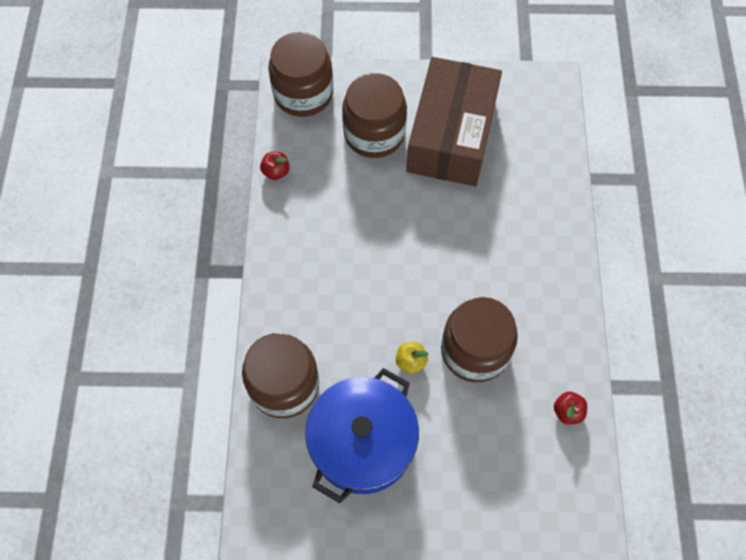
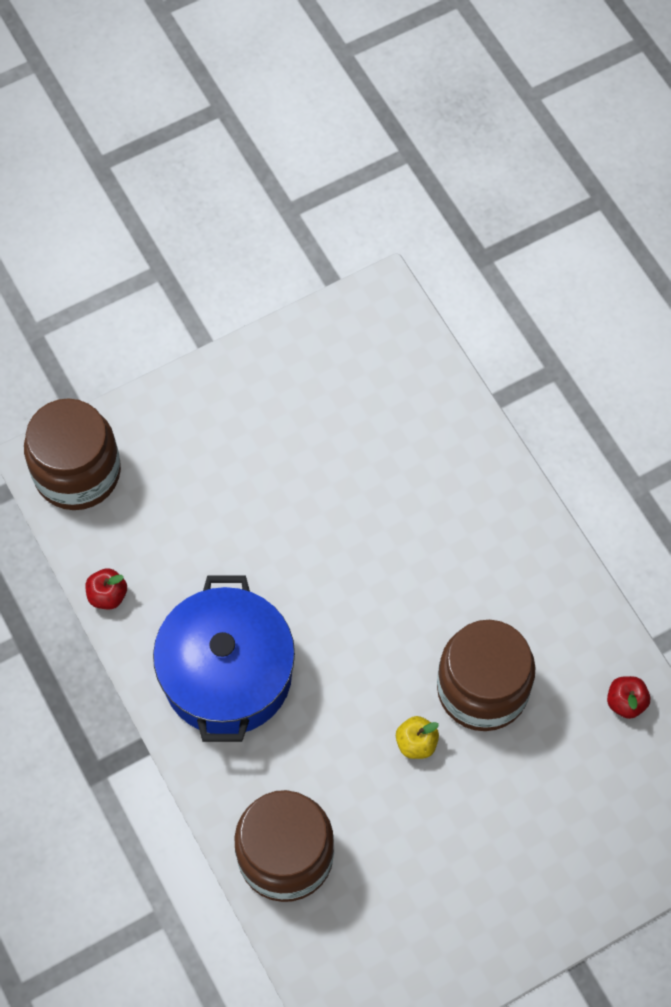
camera: 30 degrees left, 0 degrees up
(362, 443) = (418, 870): blue pot -> blue pot (227, 674)
(374, 133) = (201, 479): brown jar -> none
(451, 135) = (299, 431): brown box -> none

